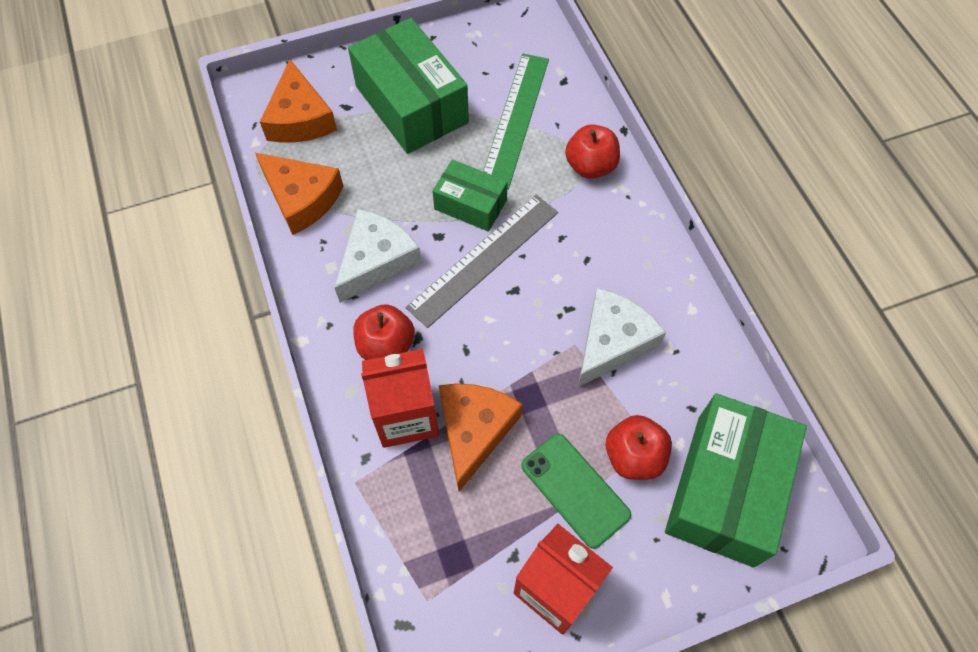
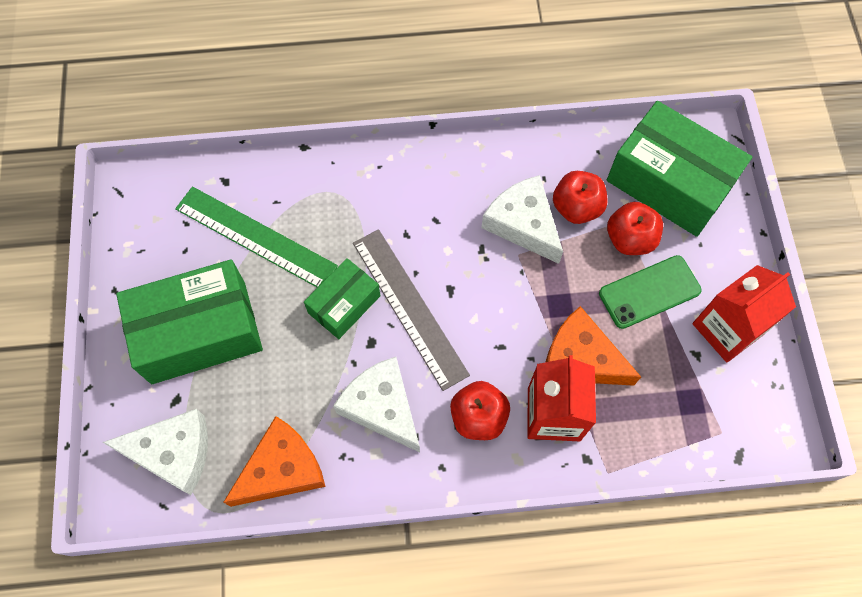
camera: 75 degrees left, 5 degrees up
(300, 118) = (173, 453): orange cheese -> white cheese
(590, 166) = (335, 187): red apple -> red apple (576, 208)

